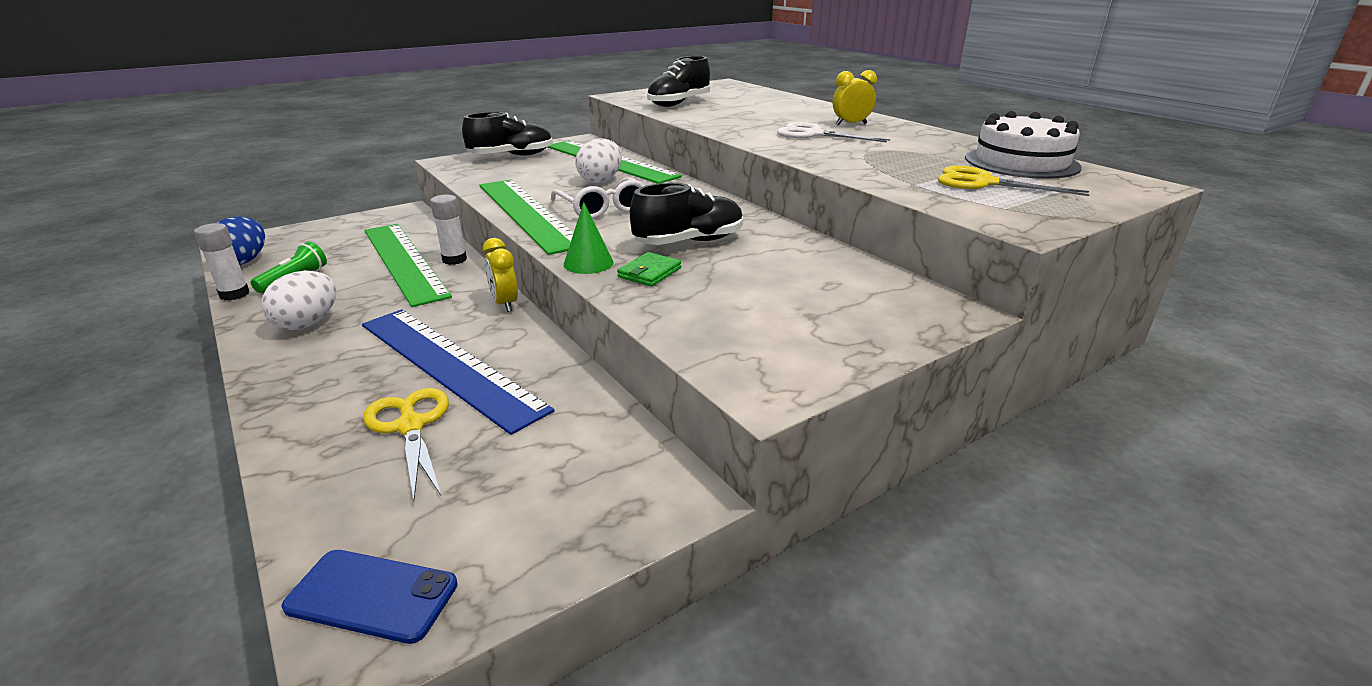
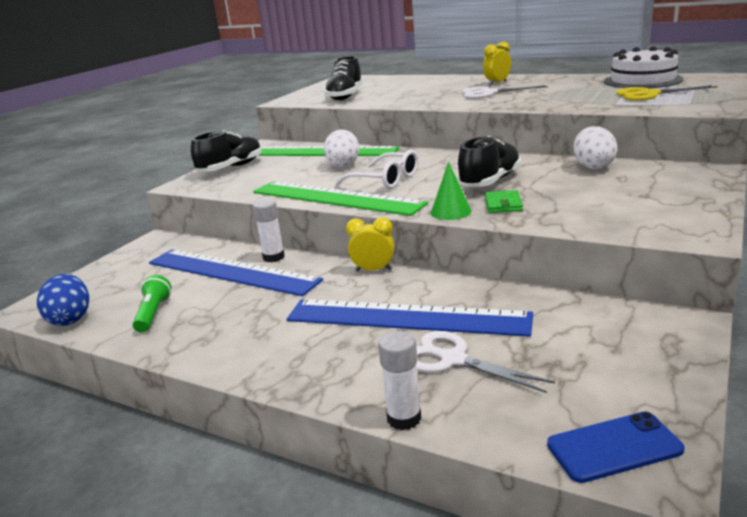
camera: 25 degrees left, 5 degrees down
(234, 294) = (116, 342): white glue stick -> white glue stick (404, 418)
(308, 323) = (234, 335): white egg -> white egg (593, 166)
(404, 261) = (231, 271): green ruler -> blue ruler
(411, 426) = (453, 359): yellow scissors -> white scissors
(505, 304) = (373, 270): yellow clock -> yellow clock turned 150 degrees clockwise

